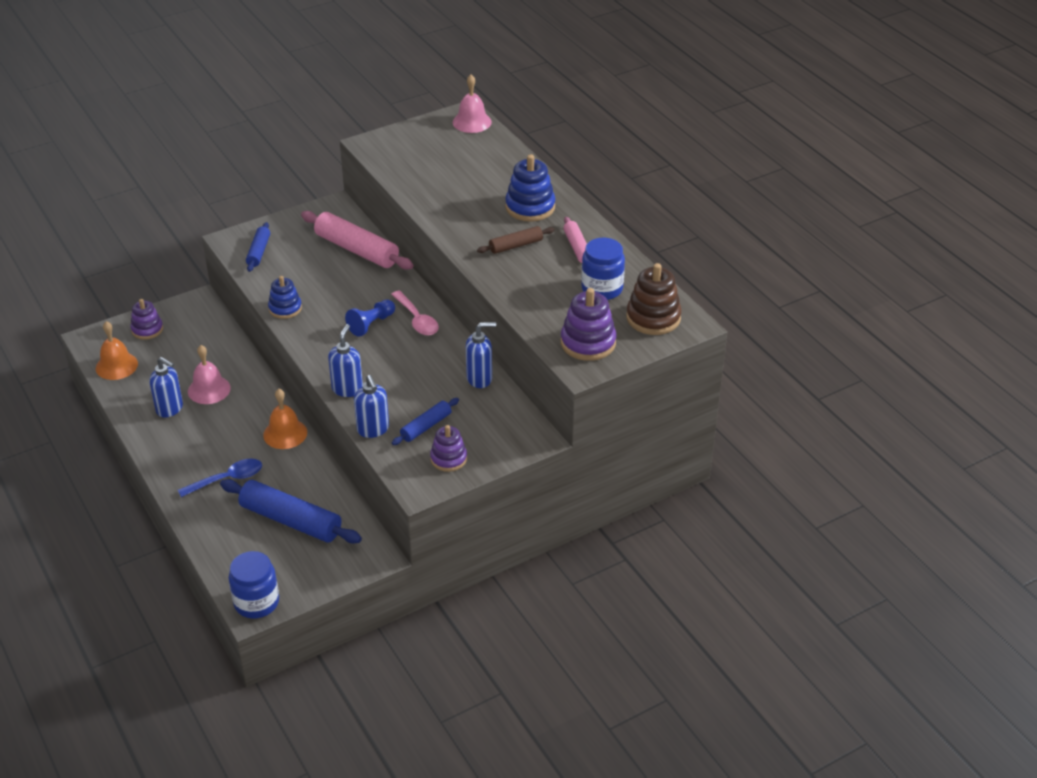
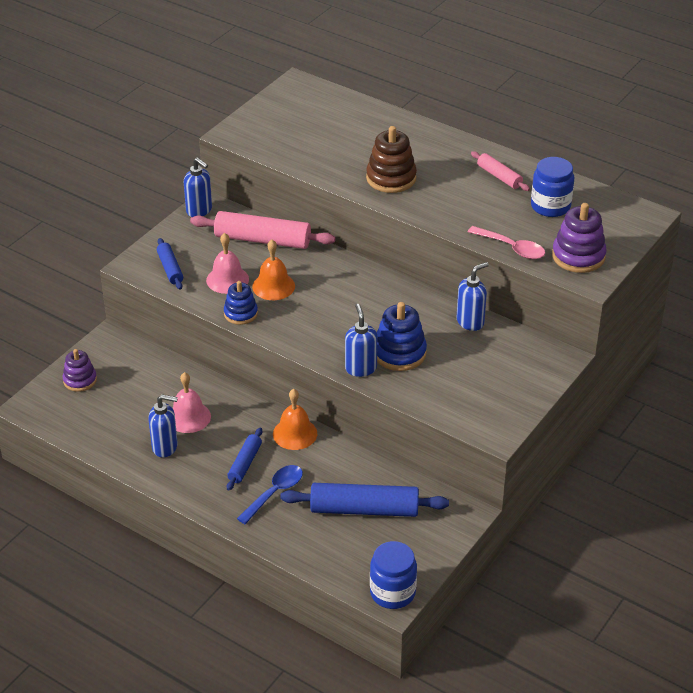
camera: 25 degrees left, 0 degrees up
(116, 366) = (77, 424): orange bell -> orange bell (273, 286)
(371, 324) = (333, 303): blue pawn -> none
(373, 429) = (414, 397): blue soap dispenser -> blue soap dispenser (199, 210)
(417, 319) = (371, 287): pink spoon -> pink spoon (511, 248)
(426, 426) = (458, 379): blue rolling pin -> blue rolling pin (245, 463)
(448, 459) = (501, 400): purple stacking toy -> none
(472, 122) = (309, 89): pink bell -> pink bell (227, 279)
(516, 245) = (445, 190): brown rolling pin -> none
(530, 207) = (428, 152): blue stacking toy -> blue stacking toy (399, 353)
(653, 318) = (613, 218): brown stacking toy -> brown stacking toy (391, 178)

